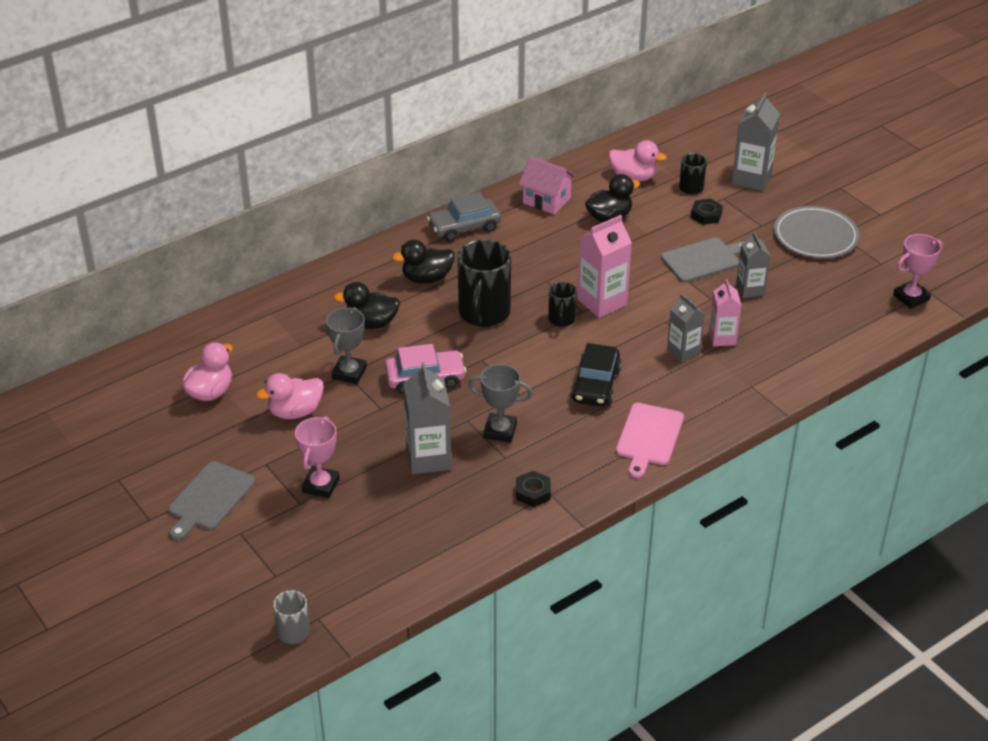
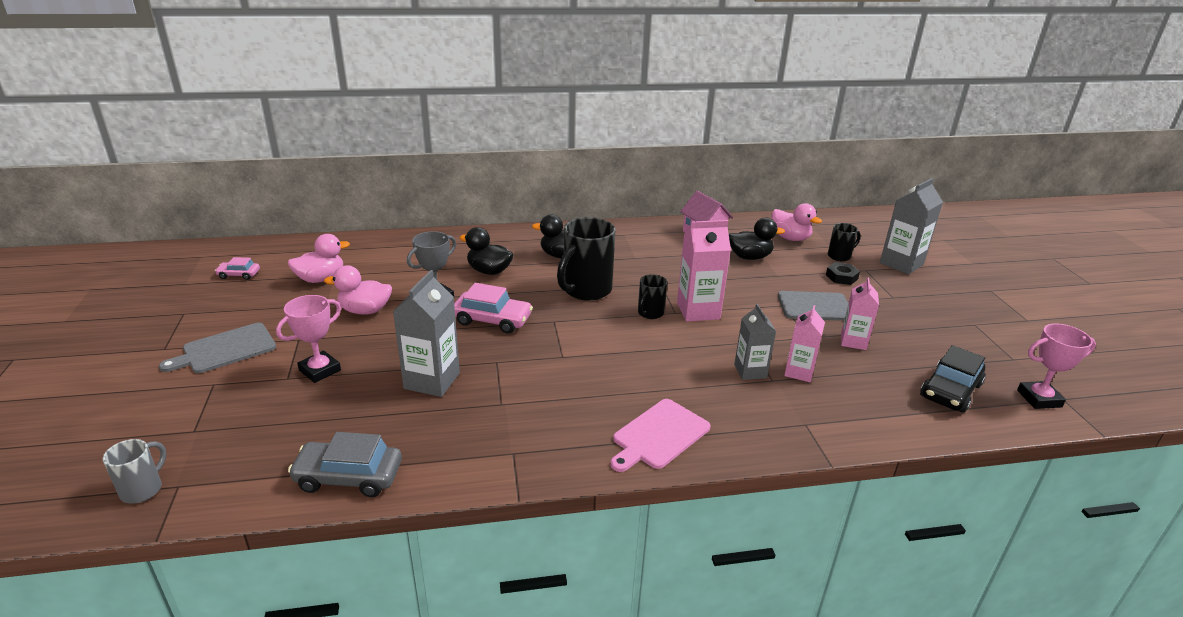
camera: 25 degrees right, 10 degrees down
(118, 418) = (239, 275): none -> pink car
(464, 227) = (622, 233): grey car -> grey car (348, 477)
(500, 431) = (517, 380): grey trophy -> none
(533, 492) = (497, 445): black nut -> none
(596, 385) = (641, 372): black car -> black car (950, 391)
(750, 289) = (853, 341): grey carton -> pink carton
(815, 236) = (947, 319): grey plate -> none

